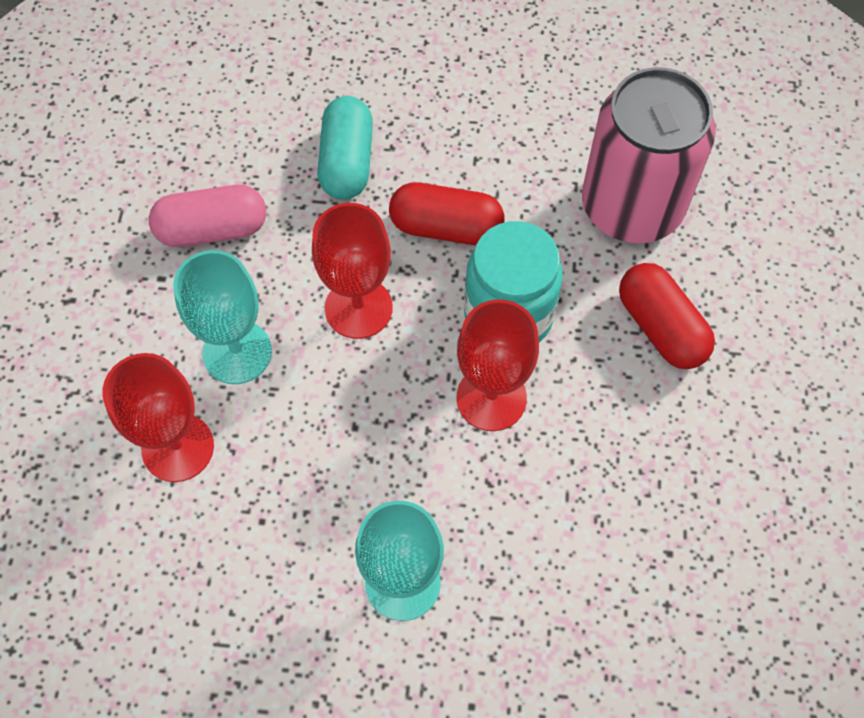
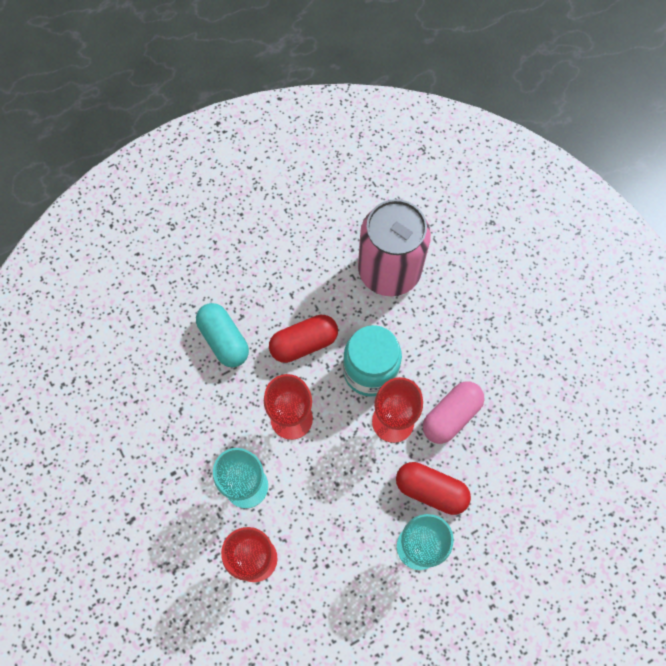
camera: 35 degrees left, 5 degrees up
(212, 229) = (180, 427): pink capsule -> pink capsule (451, 416)
(660, 327) = (448, 328): red capsule -> red capsule (431, 490)

